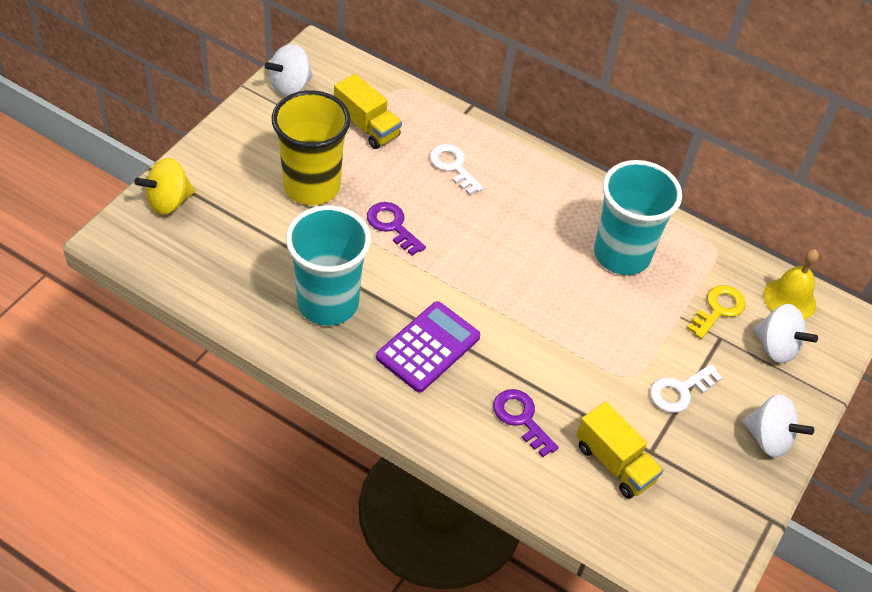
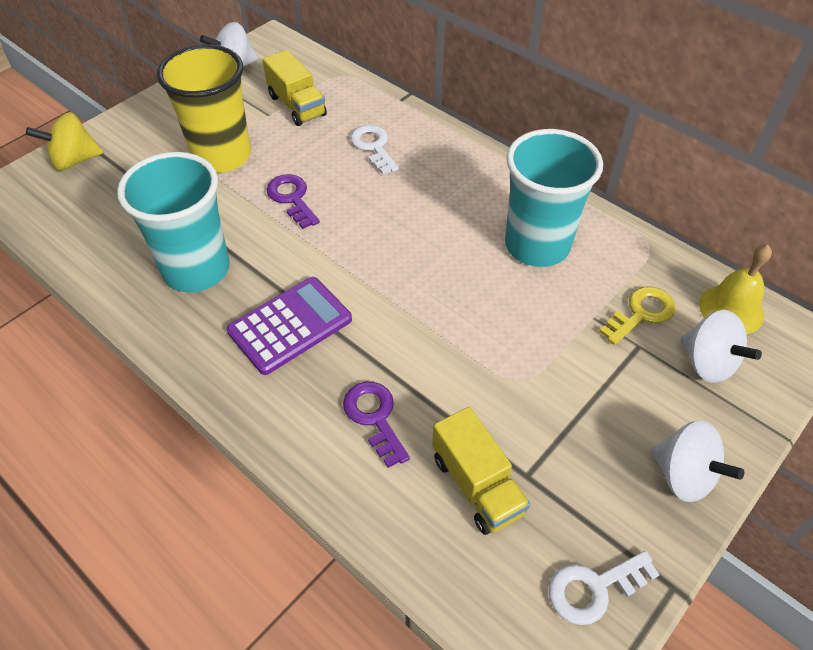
camera: 15 degrees right, 0 degrees up
(679, 391) = (577, 404): white key -> white key (593, 588)

